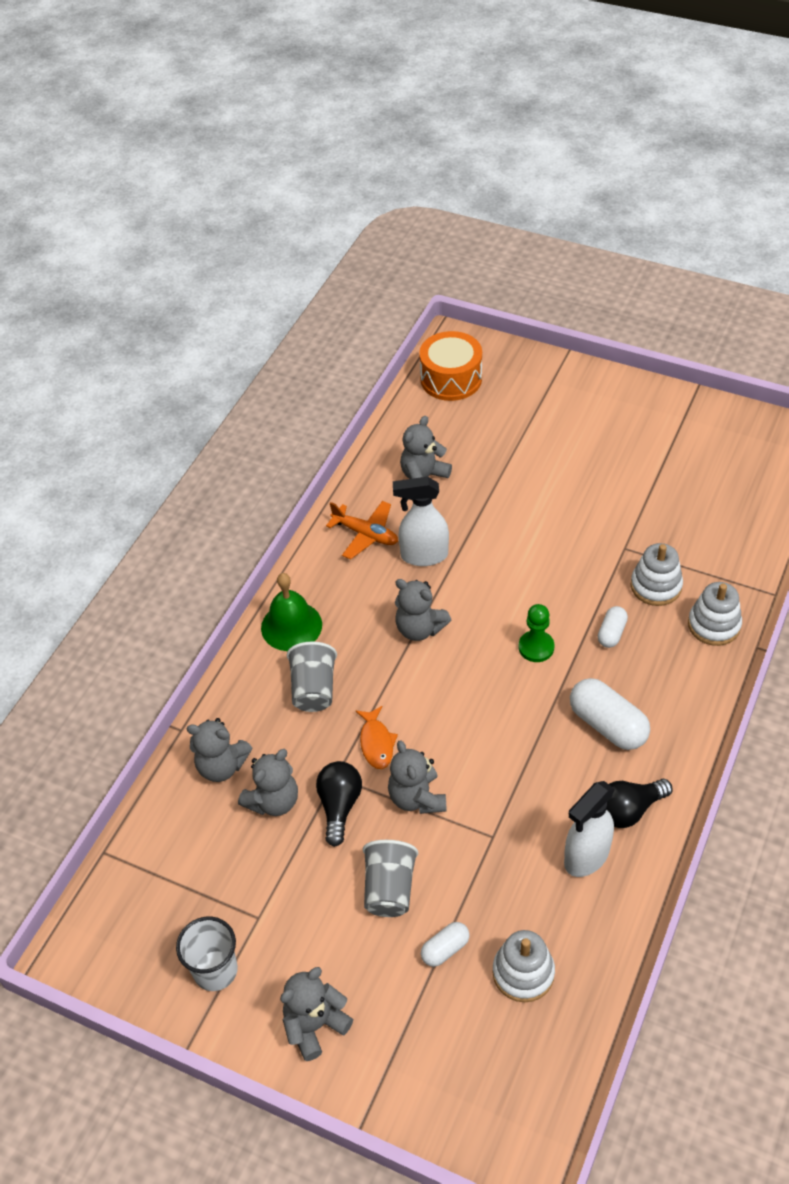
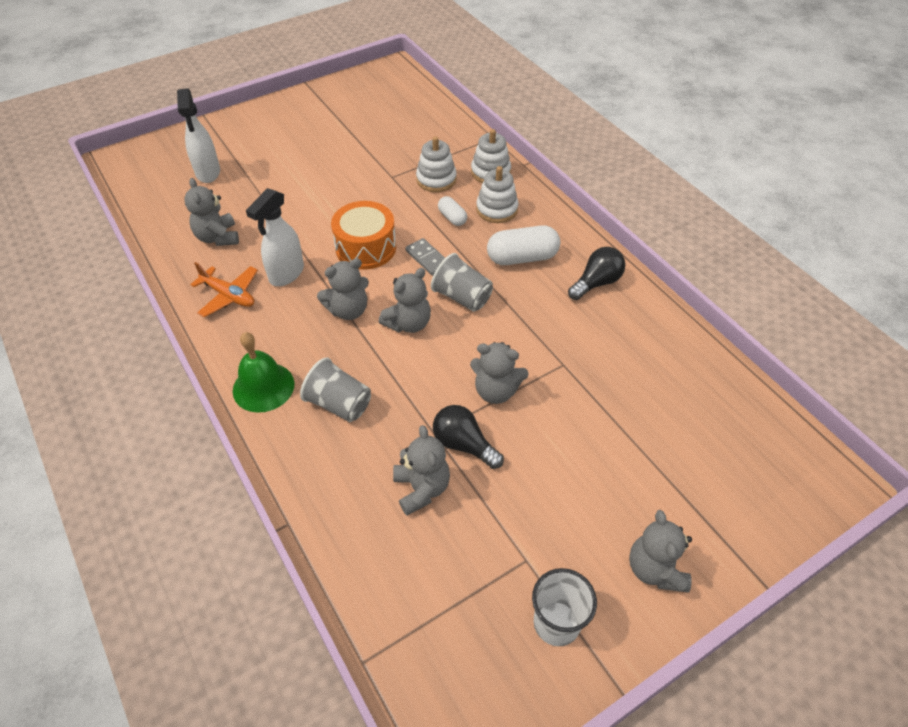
camera: 60 degrees left, 0 degrees up
(222, 766) = (354, 510): grey teddy bear -> grey teddy bear (408, 323)
(365, 534) = (229, 296): orange plane -> orange plane turned 60 degrees clockwise
(376, 743) = (426, 390): orange fish -> none
(389, 889) = (563, 451): grey cup -> grey cup (462, 297)
(445, 949) = (639, 443): white capsule -> none
(451, 379) = (148, 178): orange drum -> orange drum (366, 248)
(523, 973) = (687, 406): white stacking toy -> white stacking toy (497, 209)
(536, 647) = (427, 258): green pawn -> grey domino
(586, 857) = (617, 323): white spray bottle -> white spray bottle (208, 173)
(629, 810) = (596, 283): black light bulb -> black light bulb turned 135 degrees counterclockwise

